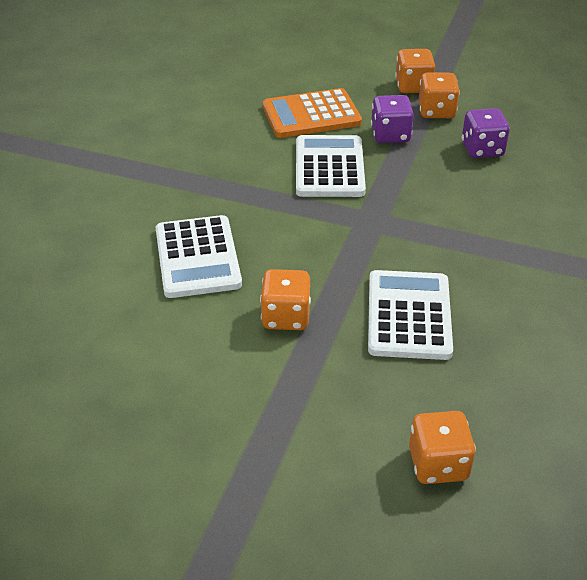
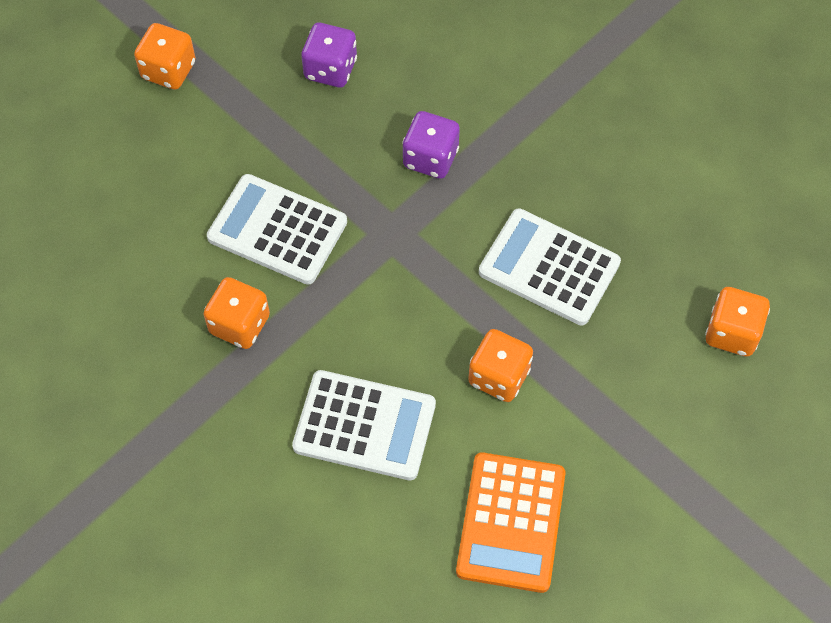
camera: 65 degrees left, 20 degrees up
(311, 115) = (161, 202): orange calculator -> orange calculator (511, 522)
(390, 135) = (252, 141): purple dice -> purple dice (430, 158)
(436, 111) = (233, 74): orange dice -> orange dice (239, 324)

